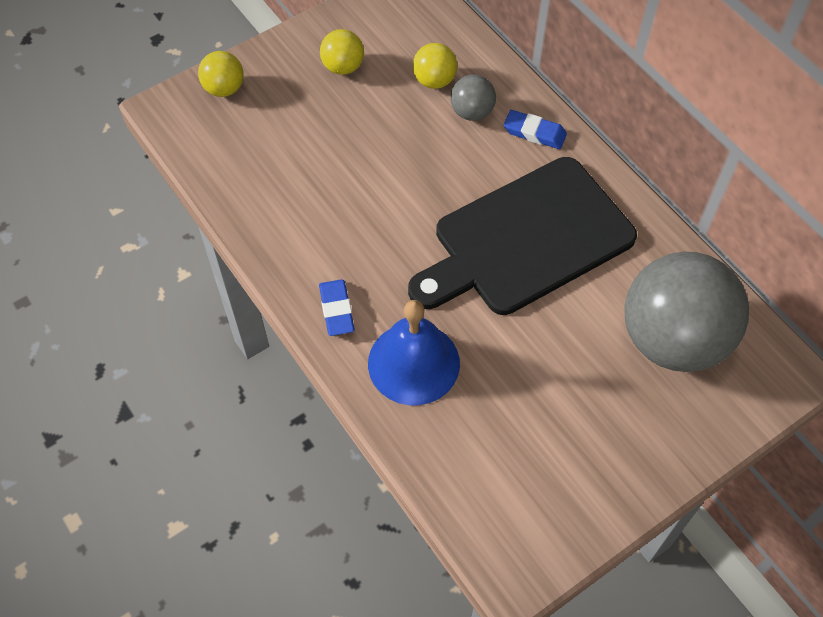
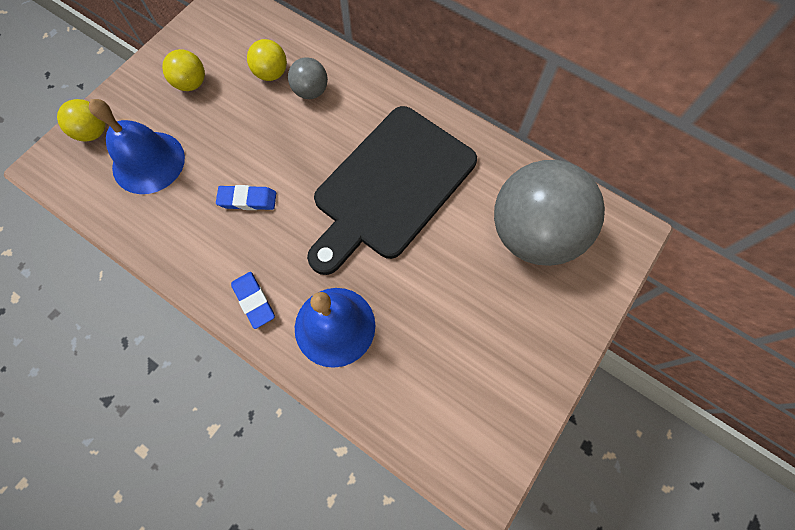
camera: 20 degrees left, 10 degrees up
(271, 136) = (148, 162): none -> blue bell
(534, 133) = (366, 94): blue eraser -> blue eraser (248, 200)

